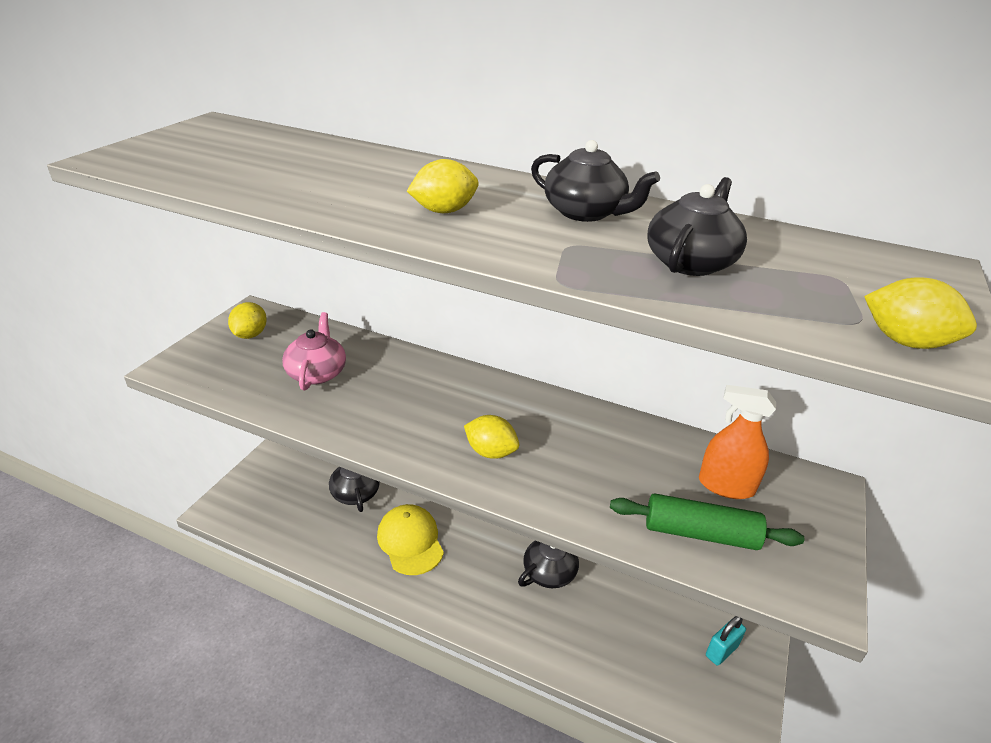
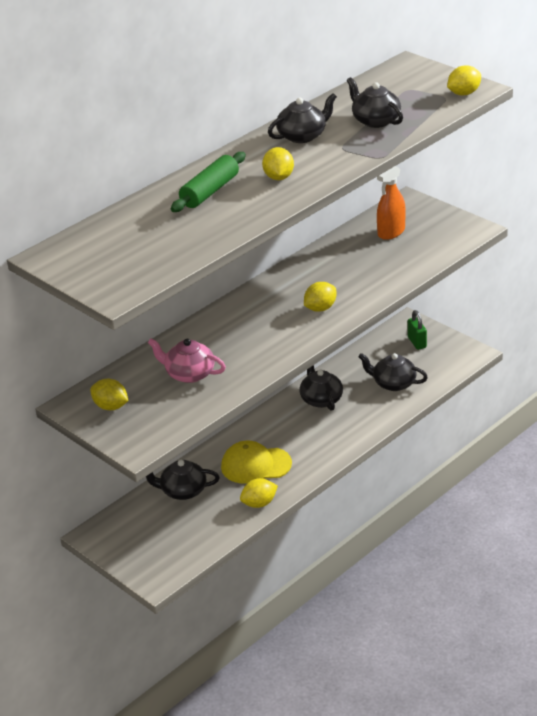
camera: 65 degrees left, 0 degrees up
(344, 562) = (259, 503): none -> yellow lemon
(618, 644) = (393, 383): none -> black teapot
(700, 533) = (420, 251): green rolling pin -> green rolling pin (210, 191)
(721, 651) = (417, 342): turquoise padlock -> green padlock

